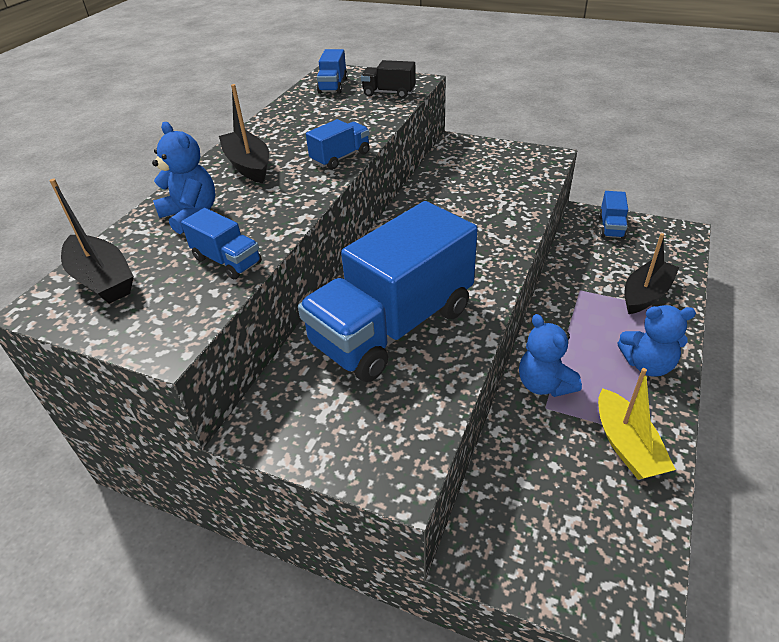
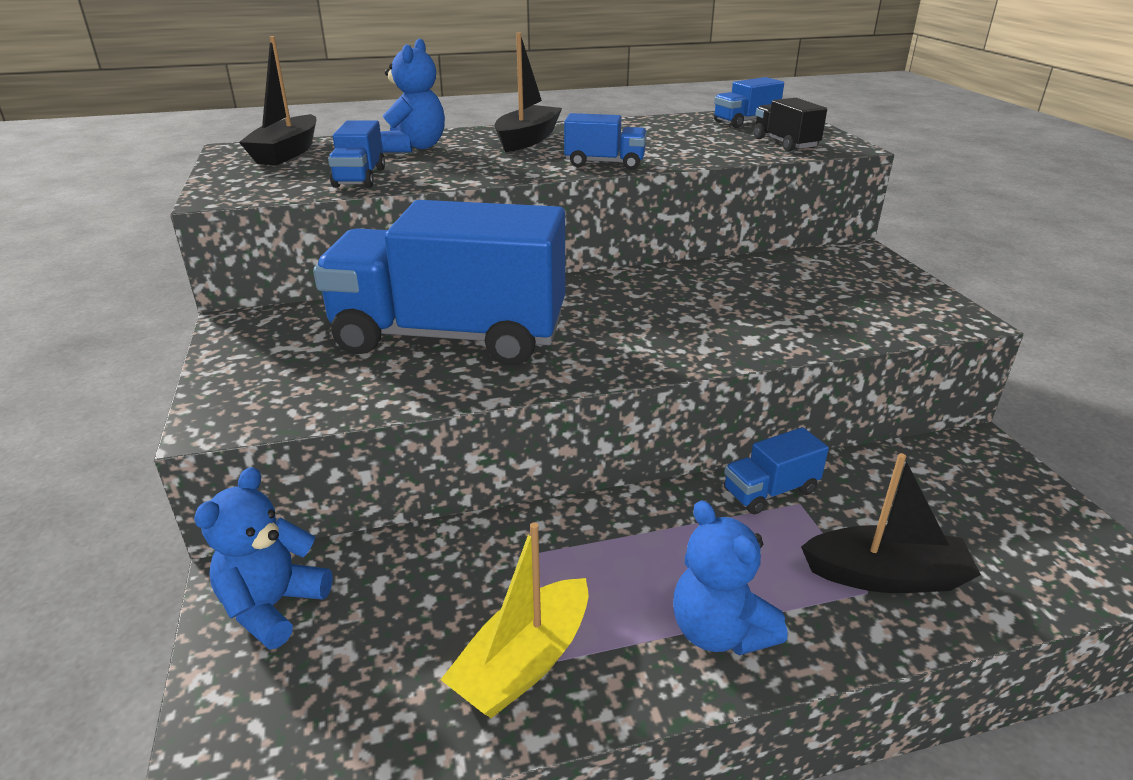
camera: 50 degrees right, 10 degrees down
(544, 384) = (567, 538): blue teddy bear -> blue teddy bear (273, 606)
(611, 227) = (996, 483): blue truck -> blue truck (770, 491)

